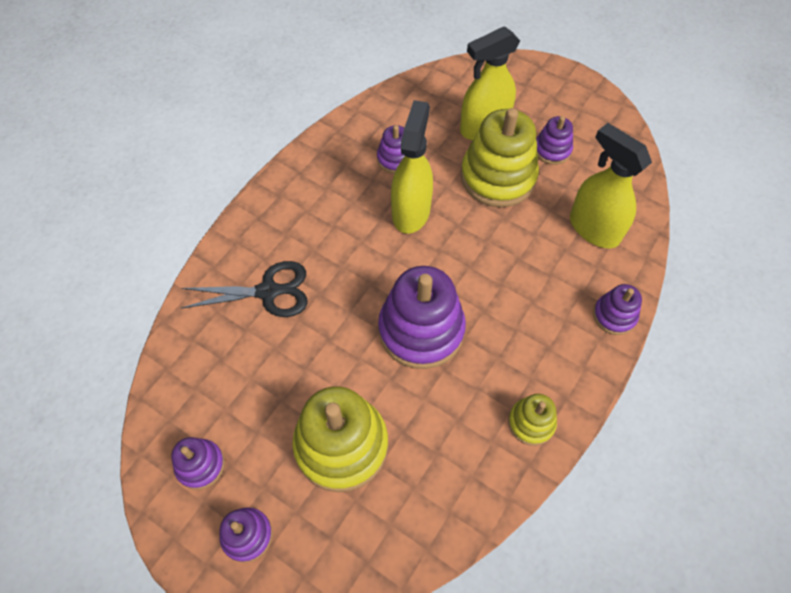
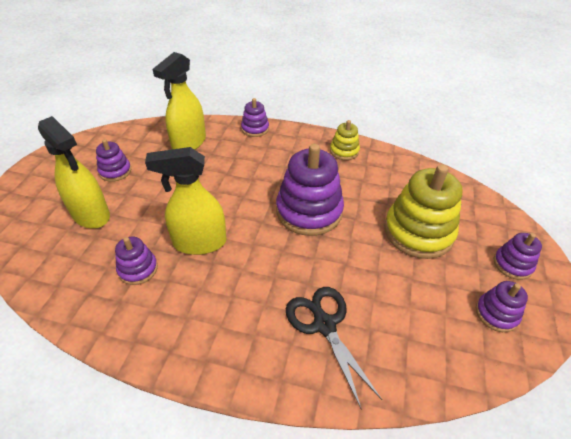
camera: 110 degrees left, 15 degrees down
(498, 177) = (149, 196): yellow stacking toy -> none

